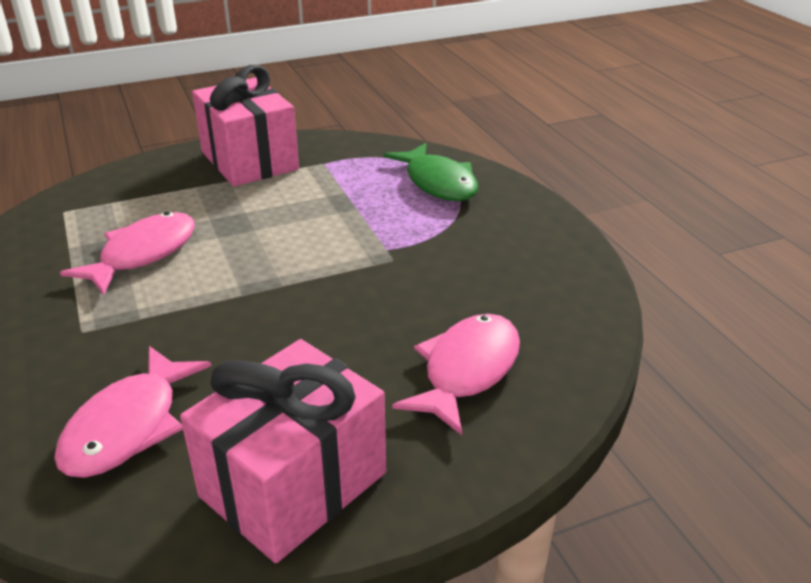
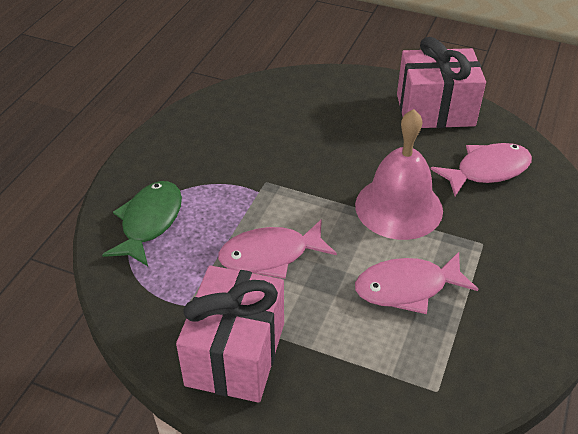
camera: 135 degrees left, 10 degrees up
(217, 313) = (398, 207): none -> pink bell
(467, 371) = (316, 107): pink fish -> pink fish (270, 255)

